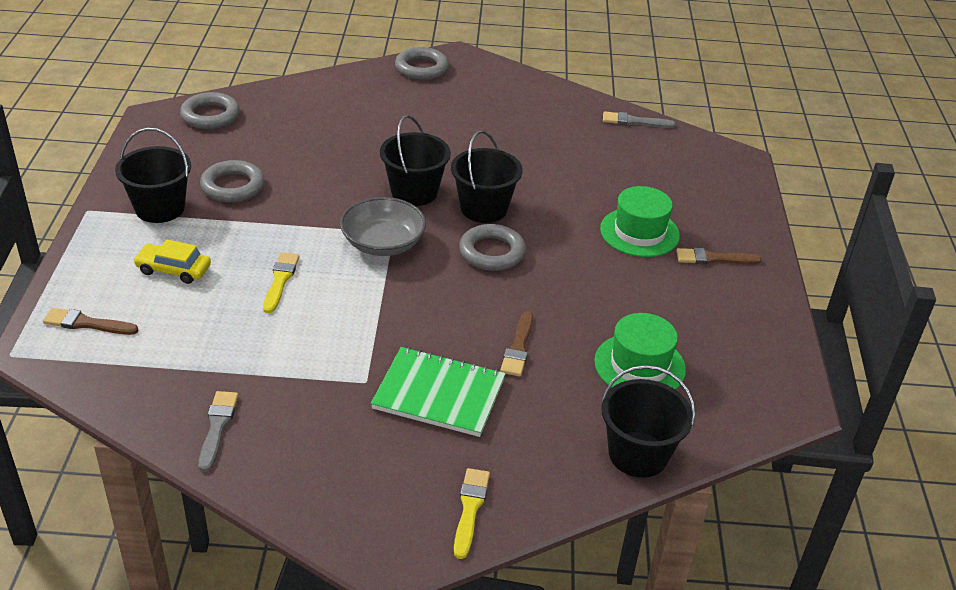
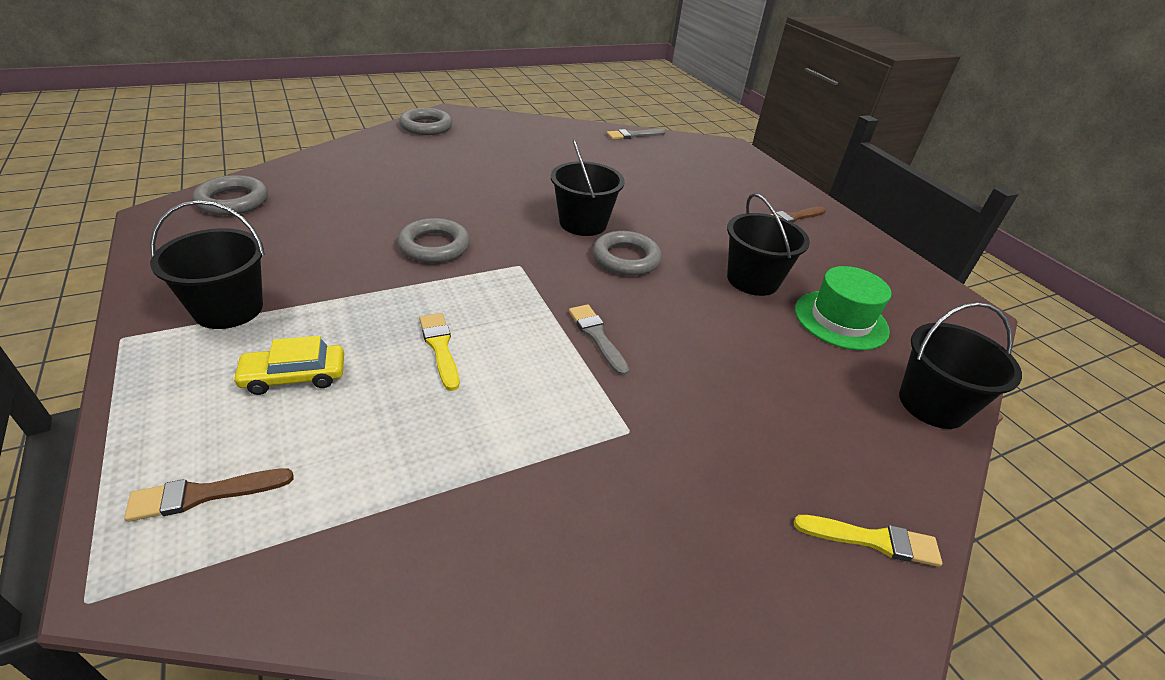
camera: 30 degrees left, 0 degrees up
(217, 427) = (504, 573): grey brush -> grey brush (597, 337)
(233, 186) = (308, 263): grey ring -> grey ring (434, 246)
(383, 243) = (519, 278): grey bowl -> none
(414, 192) = (508, 224): black bucket -> black bucket (752, 280)
(439, 394) = (713, 415): green notebook -> none
(470, 509) = (872, 540): yellow brush -> yellow brush turned 120 degrees clockwise
(518, 347) = (734, 338): brown brush -> none
(639, 232) = (722, 212): green hat -> none

